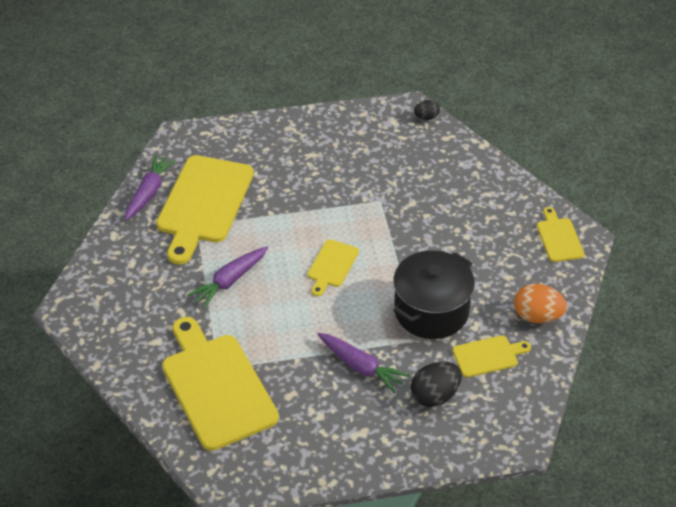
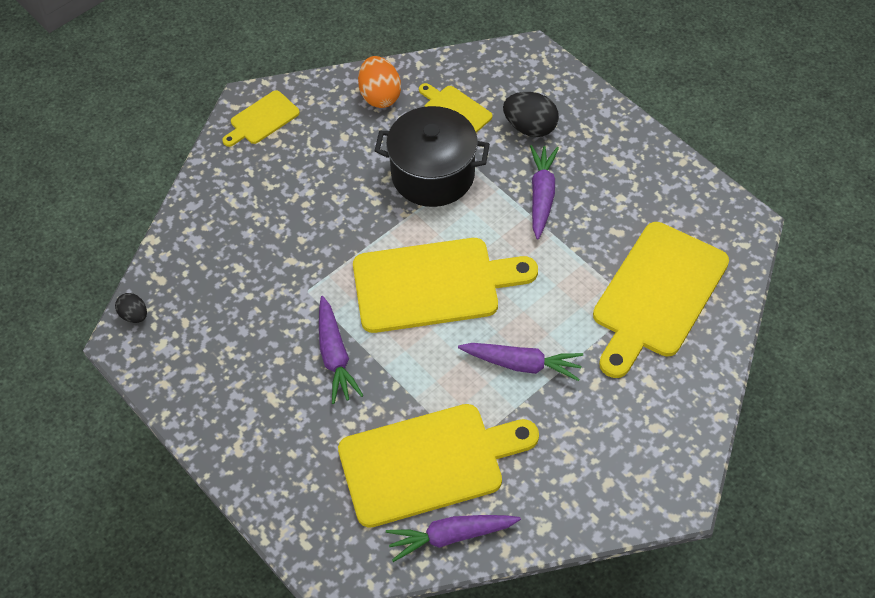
camera: 120 degrees left, 10 degrees up
(317, 194) = (335, 356): none -> purple carrot
(331, 266) = (433, 285): yellow cutting board -> yellow cutting board, size x2.05

